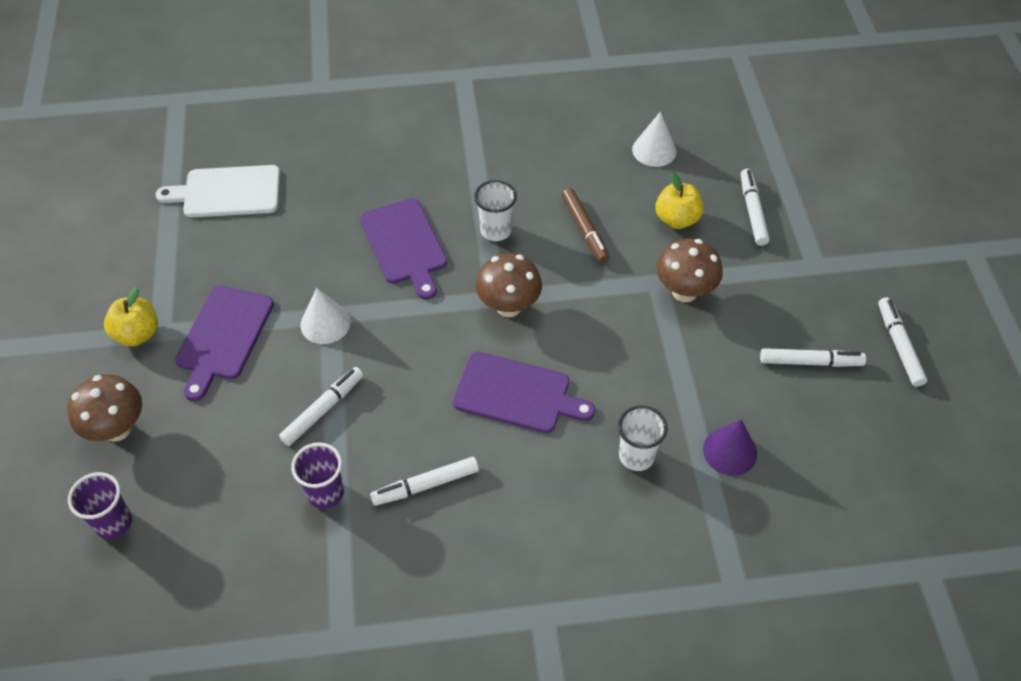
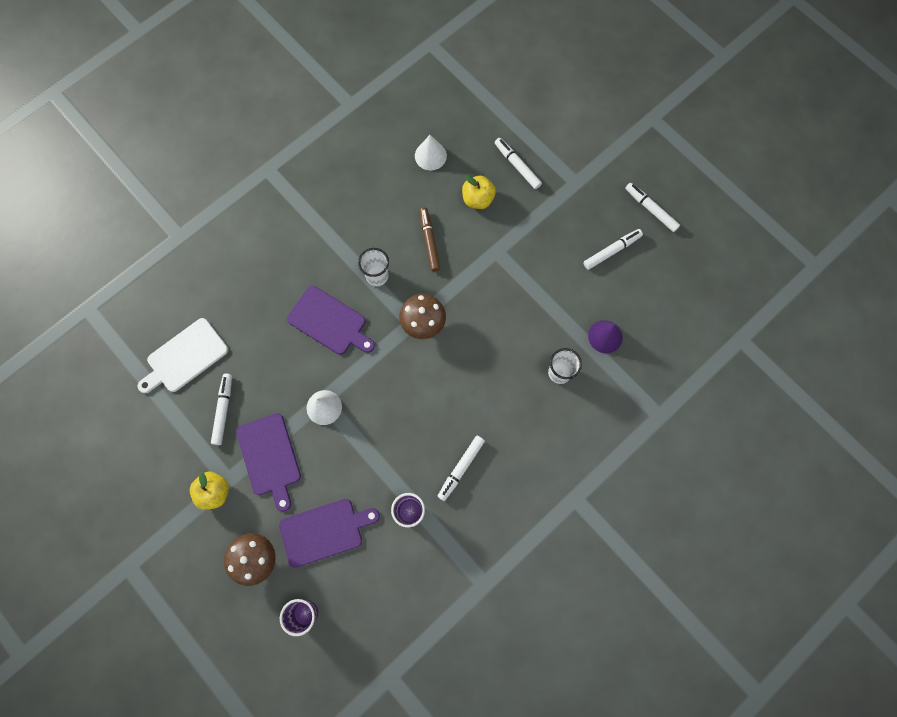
camera: 35 degrees left, 20 degrees up
(323, 409) = (368, 463): white marker -> white marker (223, 410)
(516, 394) = (469, 378): purple cutting board -> purple cutting board (324, 531)
(584, 230) = (429, 241): brown marker -> brown marker turned 135 degrees counterclockwise
(684, 292) = (515, 248): brown mushroom -> none

